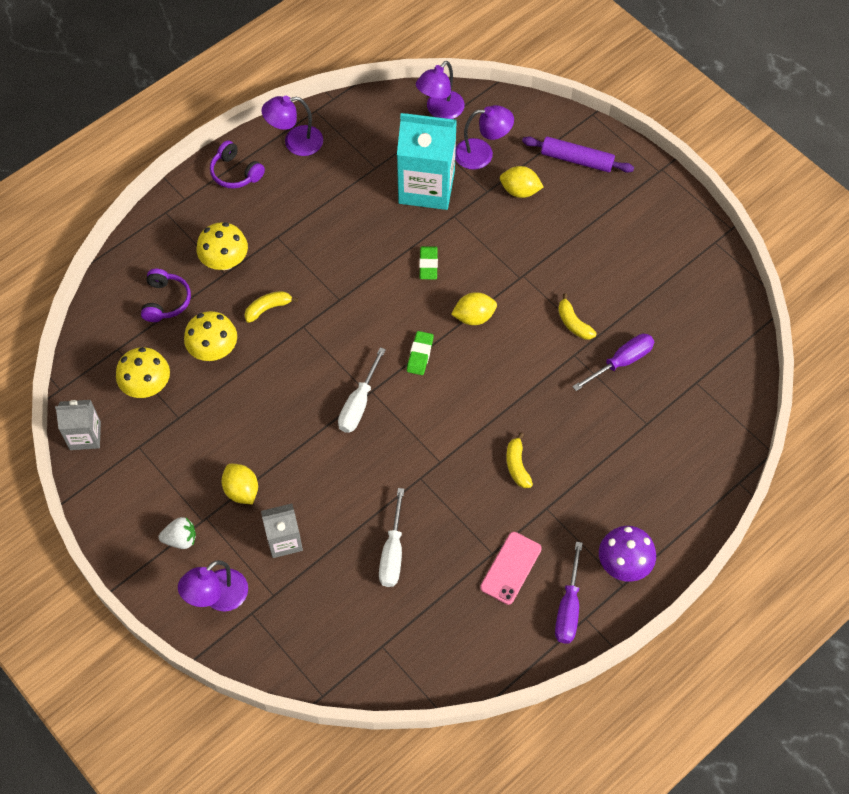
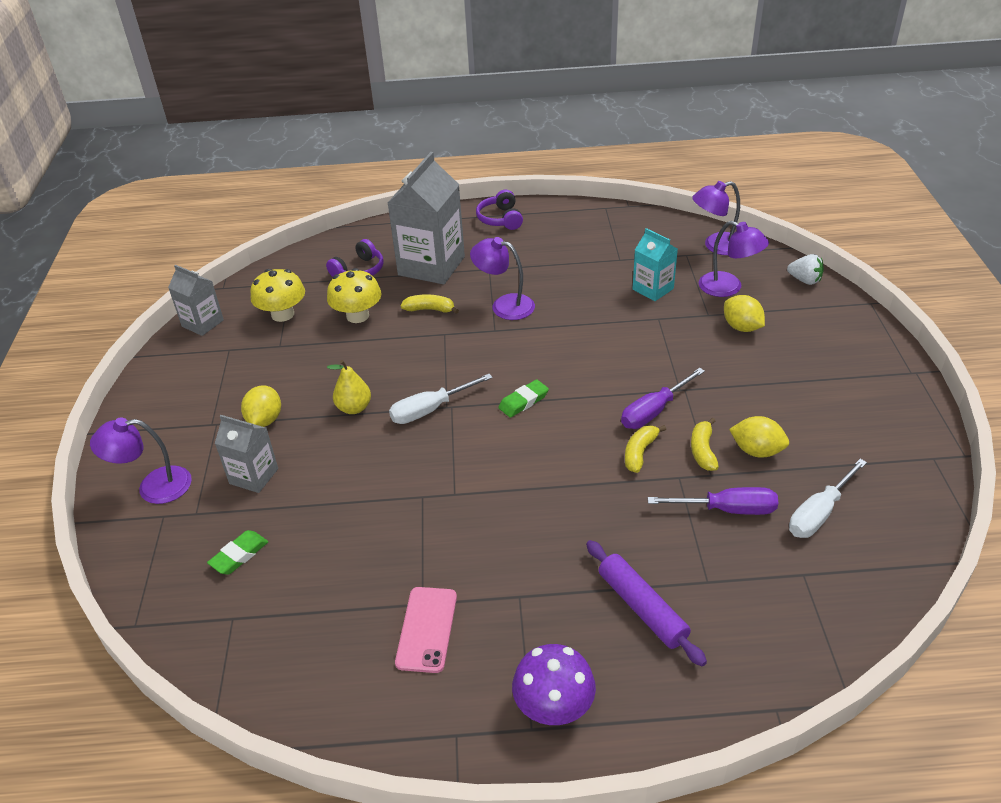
camera: 40 degrees right, 20 degrees down
(180, 539) = (180, 427): white strawberry -> white strawberry (804, 280)
(225, 261) = (431, 266): yellow mushroom -> grey carton
(295, 142) = (568, 219): purple lamp -> purple lamp (504, 305)
(300, 437) = (354, 408): none -> yellow pear
(392, 553) = (331, 543): white screwdriver -> white screwdriver (819, 513)
(426, 187) = (653, 289): turquoise carton -> turquoise carton, size x0.55
(428, 265) = (599, 341): green eraser -> green eraser (239, 555)
(474, 317) = (604, 398): yellow lemon -> yellow lemon (756, 451)
(511, 568) = (426, 629): pink phone -> pink phone turned 60 degrees counterclockwise
(517, 465) = (526, 540): yellow banana -> yellow banana (640, 453)
(568, 608) = (447, 711): purple screwdriver -> purple screwdriver (654, 411)
(576, 160) = (823, 328): purple rolling pin -> purple rolling pin (641, 608)

